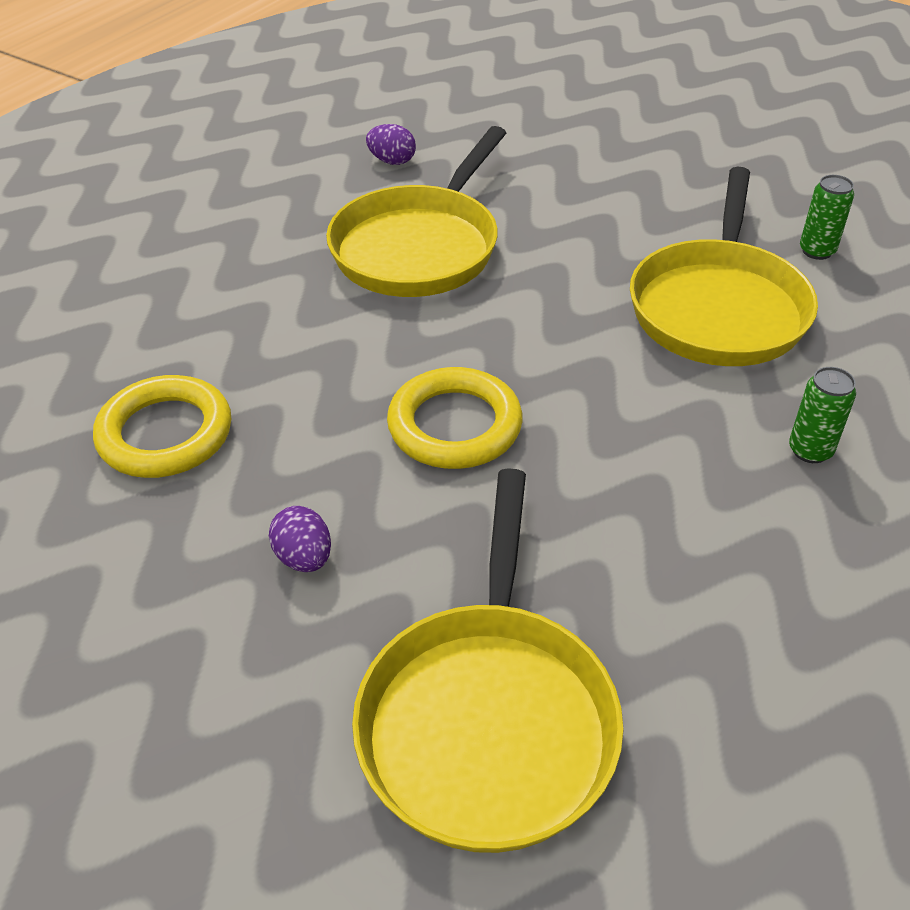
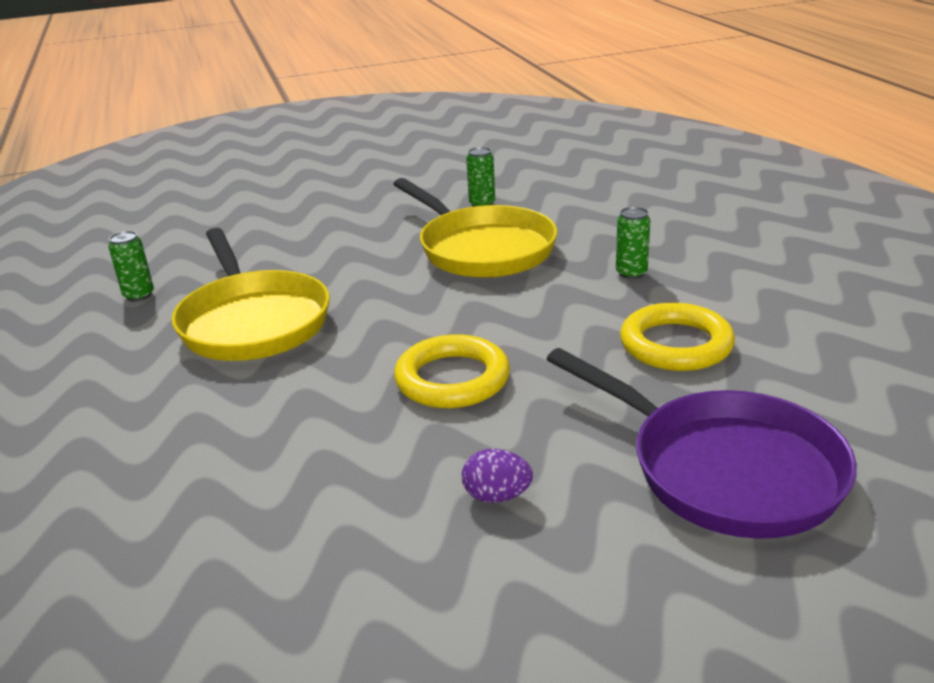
camera: 50 degrees left, 15 degrees down
(165, 434) = (267, 521): yellow ring -> yellow ring (676, 344)
(392, 161) = (139, 295): purple egg -> green can
(488, 718) = (724, 469): yellow pan -> purple pan

